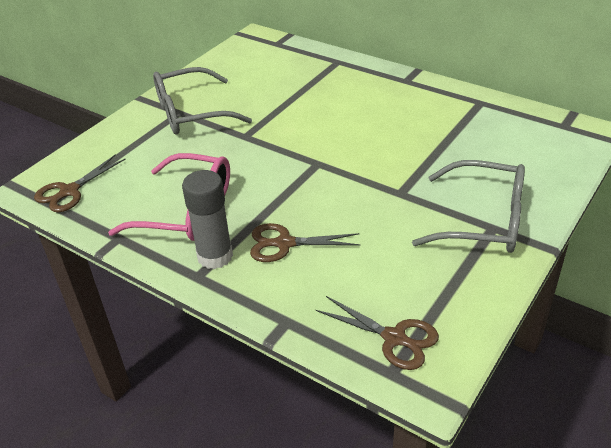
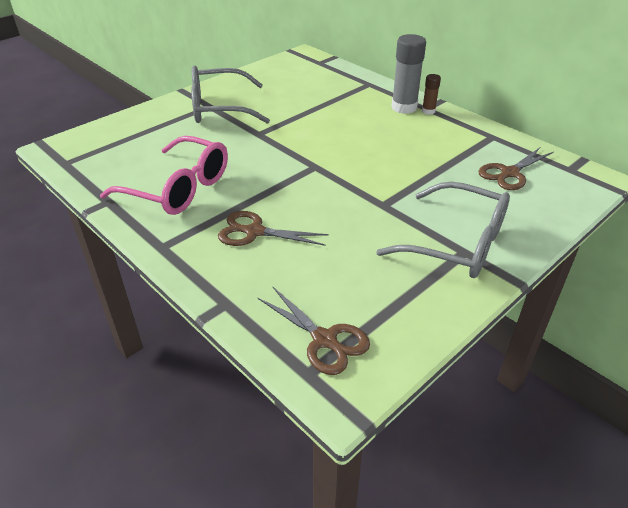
camera: 10 degrees right, 0 degrees up
(69, 191) = (85, 156): brown scissors -> brown scissors (509, 173)
(215, 256) = (185, 232): grey glue stick -> grey glue stick (404, 107)
(409, 84) = (428, 111): none -> brown glue stick

